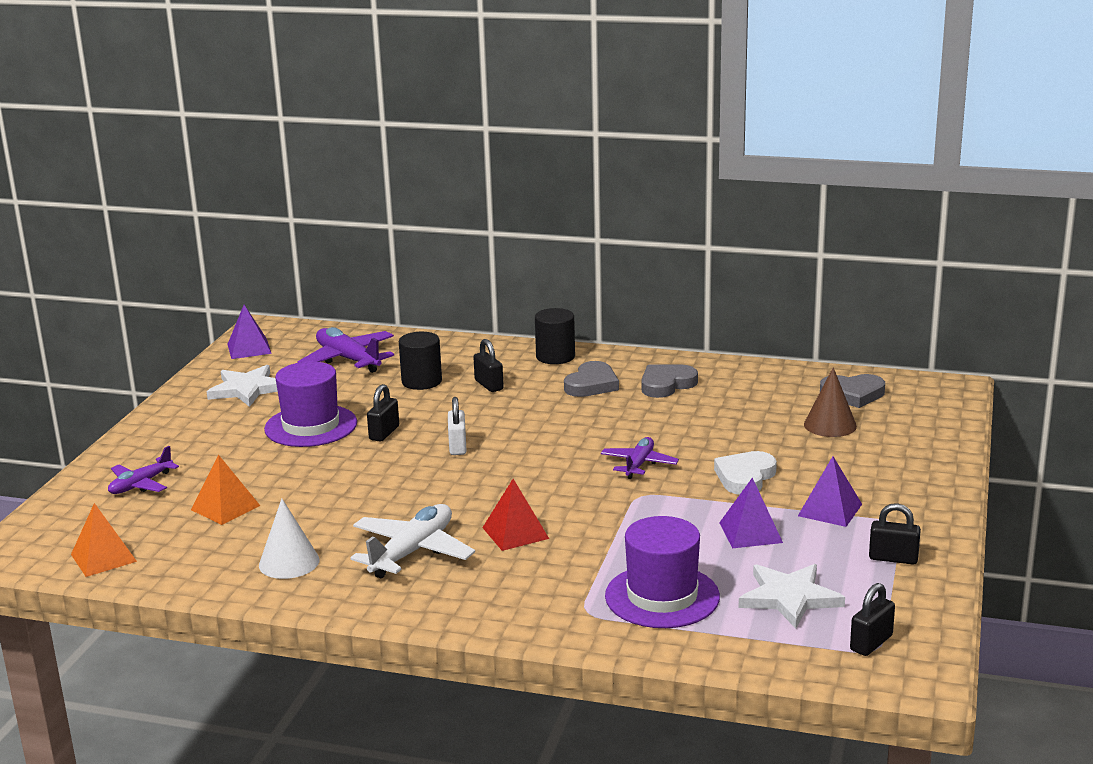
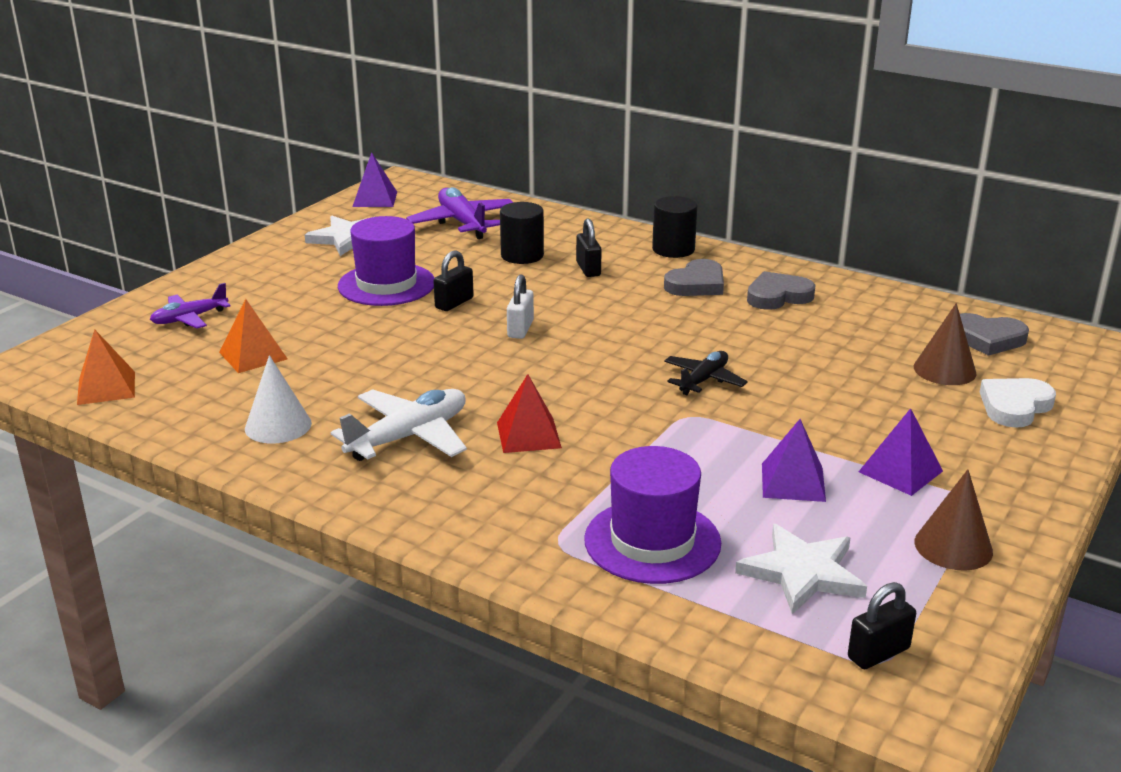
camera: 15 degrees right, 5 degrees up
(639, 464) = (703, 380): purple plane -> black plane
(745, 477) = (817, 415): white heart -> white heart (1014, 406)
(893, 558) = (953, 546): black padlock -> brown cone

